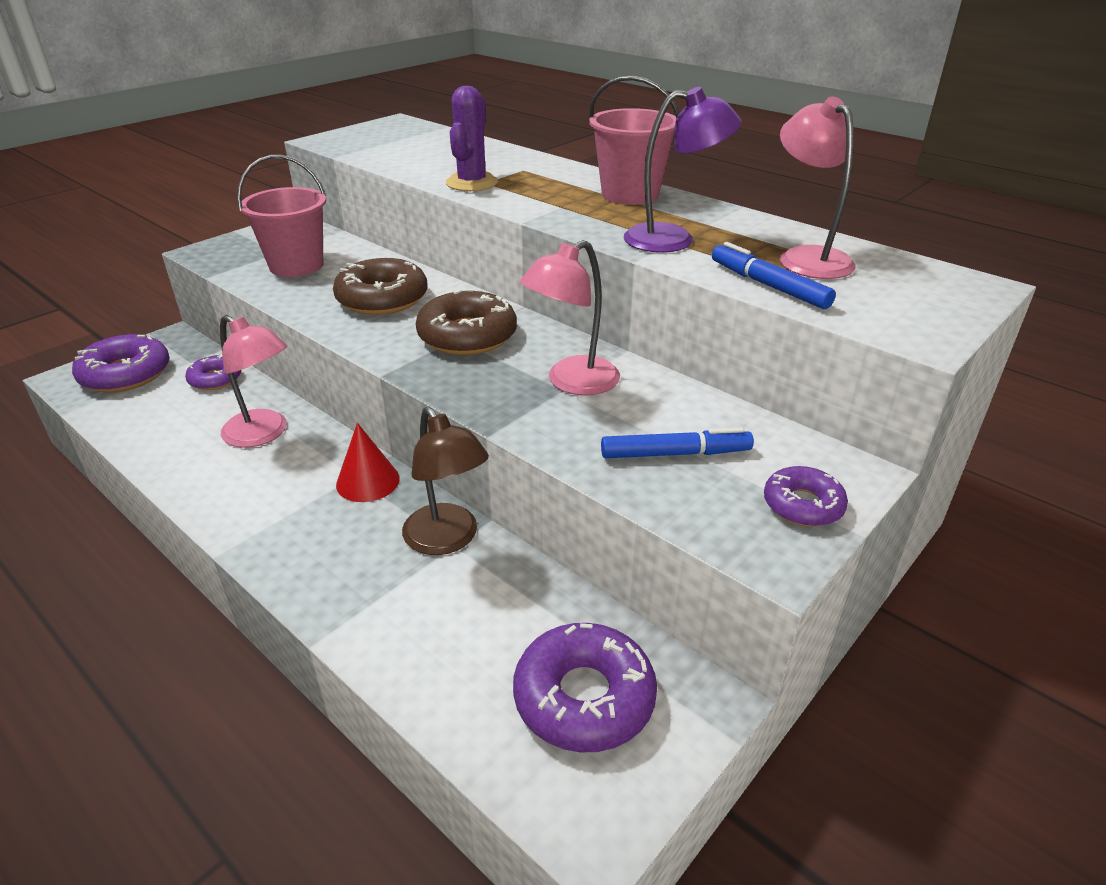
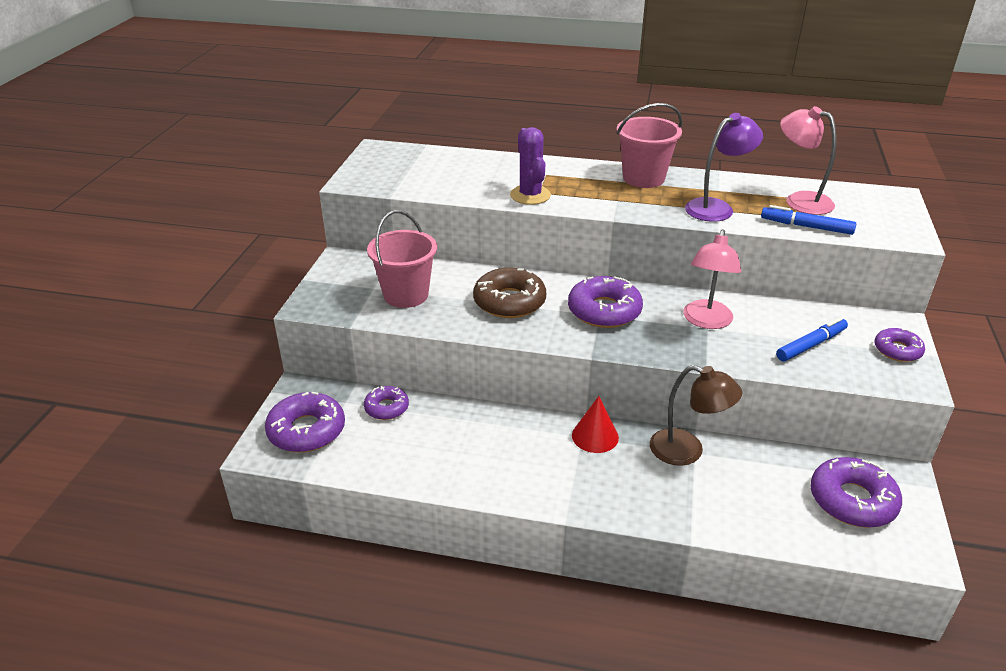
camera: 30 degrees left, 0 degrees up
(264, 434) = (482, 433): pink lamp -> none
(467, 336) = (604, 311): brown donut -> purple donut

